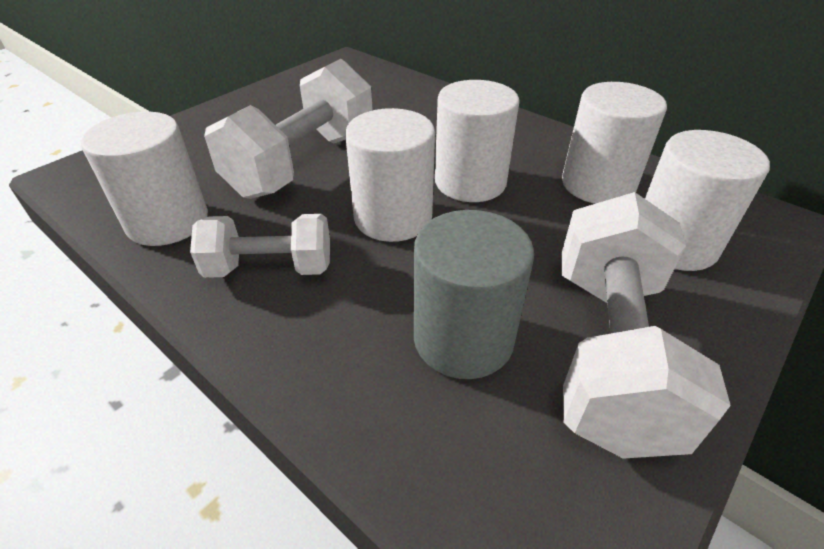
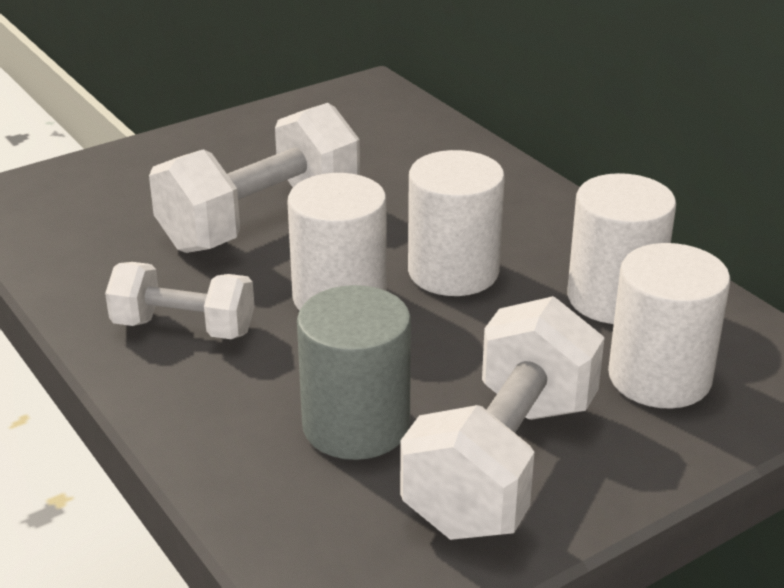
camera: 15 degrees right, 10 degrees down
(167, 221) = (90, 264): white cylinder -> none

